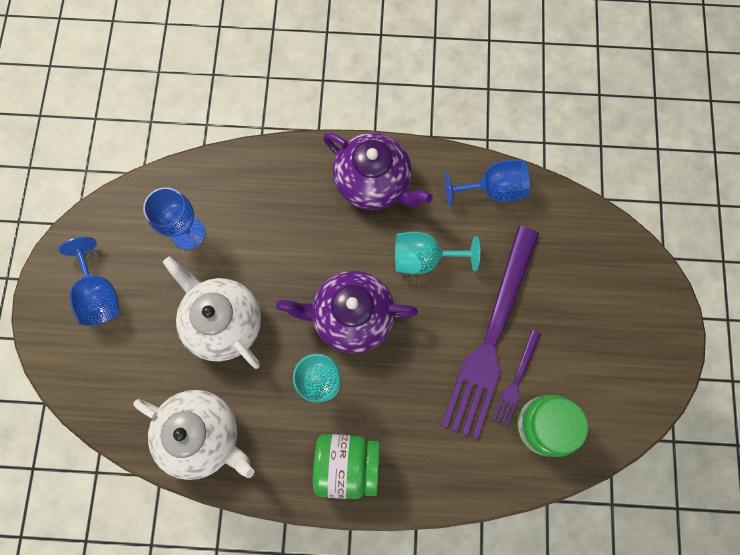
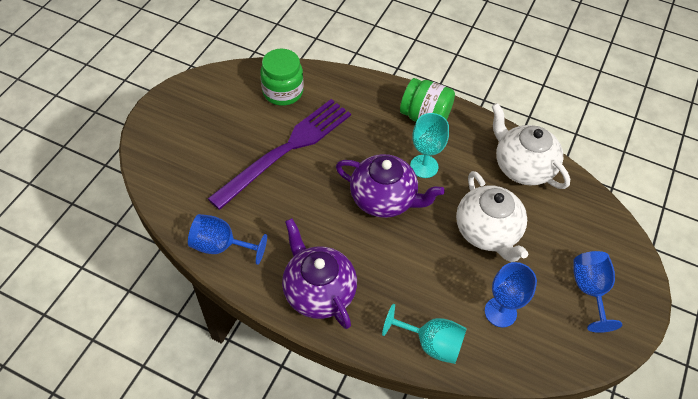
camera: 160 degrees left, 20 degrees down
(424, 258) = (307, 217): turquoise goblet -> turquoise goblet (431, 343)
(516, 380) = (285, 120): purple fork -> none

